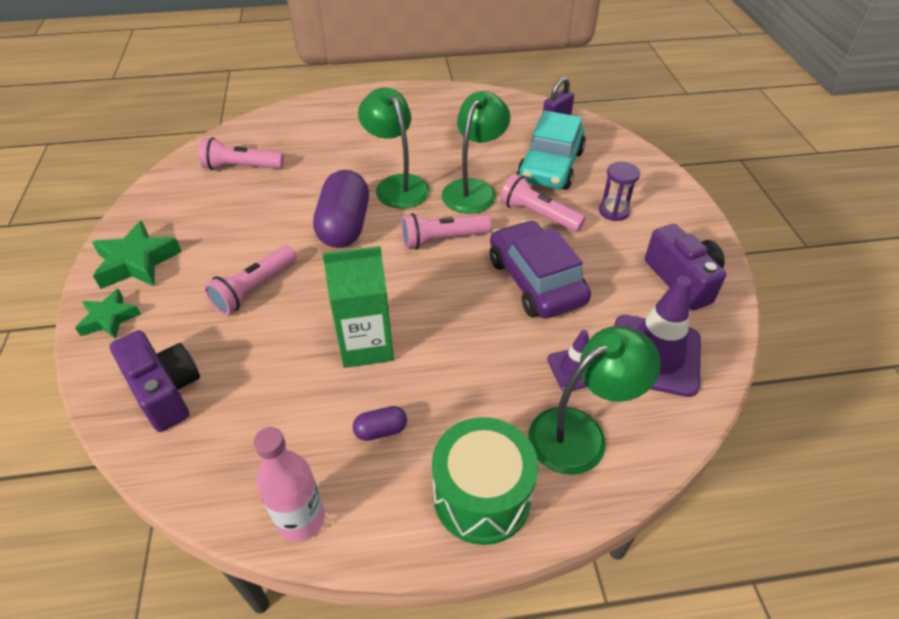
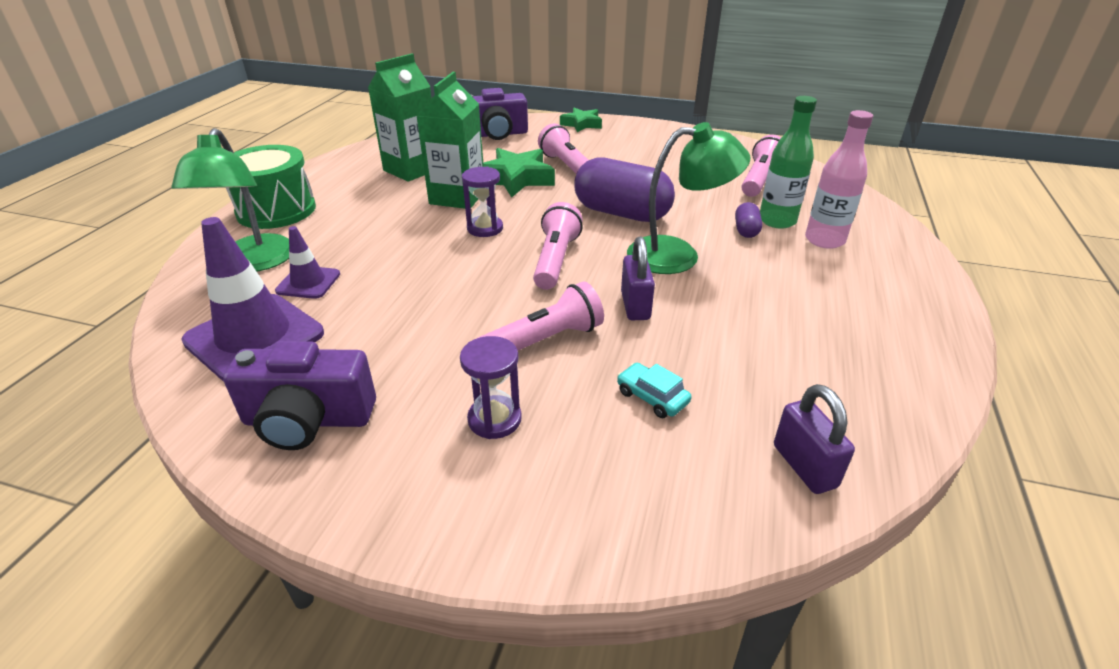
camera: 115 degrees right, 10 degrees down
(137, 262) = (638, 134): green star -> green star (516, 179)
(301, 519) = (351, 158): pink bottle -> pink bottle (824, 240)
(313, 423) = (411, 170): none -> green carton
(318, 151) = (777, 221): none -> green bottle
(381, 430) = (374, 188): purple capsule -> purple capsule (746, 230)
(418, 298) = (485, 228): none -> purple hourglass
(474, 189) = (635, 306): green lamp -> purple padlock
(536, 281) = (436, 299): purple car -> none
(550, 166) = (652, 397): turquoise car -> turquoise car, size x0.40

